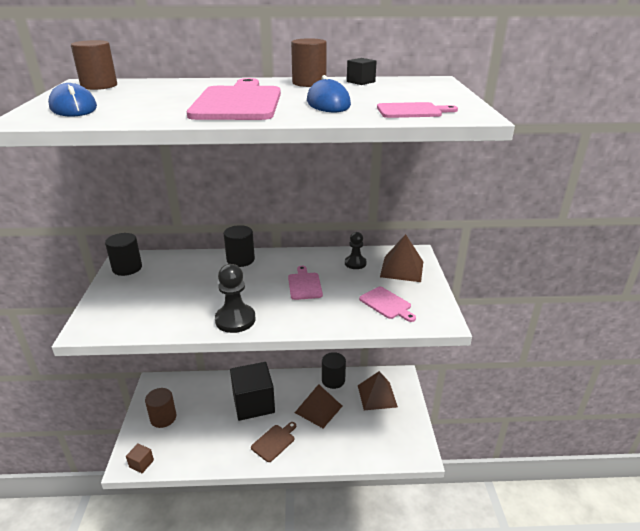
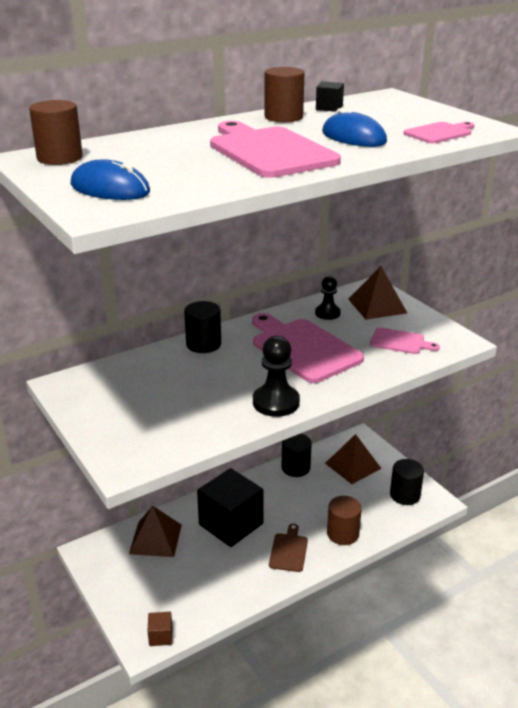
camera: 30 degrees left, 0 degrees up
(127, 268) = (79, 392): black cylinder -> black cylinder (405, 495)
(163, 418) = (138, 581): brown cylinder -> brown cylinder (343, 534)
(304, 285) = (303, 348): pink cutting board -> pink cutting board, size x1.96
(318, 409) = (306, 501): brown pyramid -> brown pyramid (155, 539)

